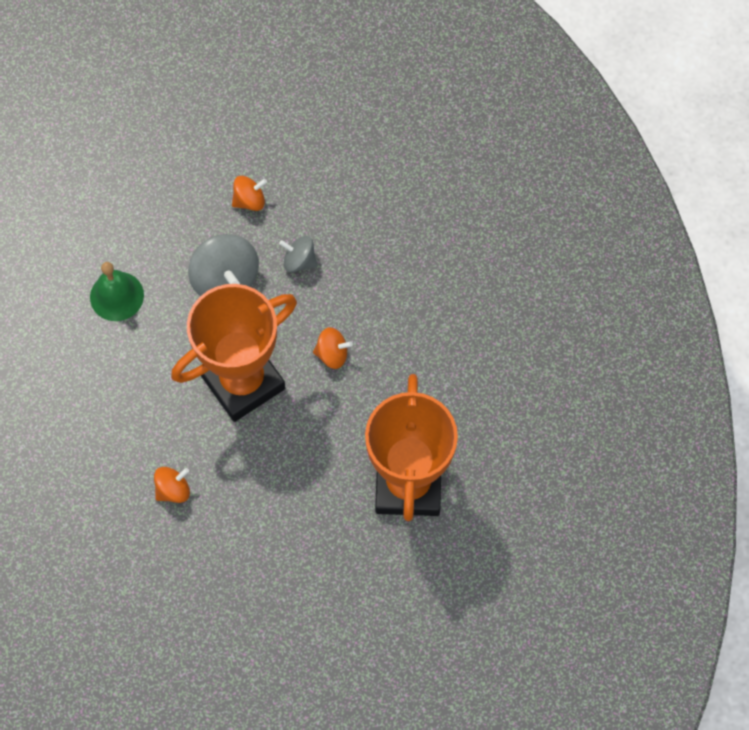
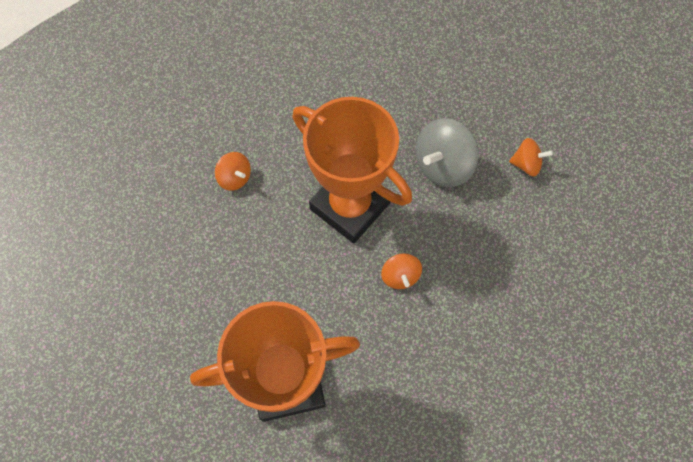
camera: 75 degrees right, 0 degrees up
(117, 296) = (398, 86): green bell -> none
(249, 200) = (526, 164): orange spinning top -> orange spinning top turned 45 degrees counterclockwise
(299, 261) = (483, 222): grey spinning top -> none

